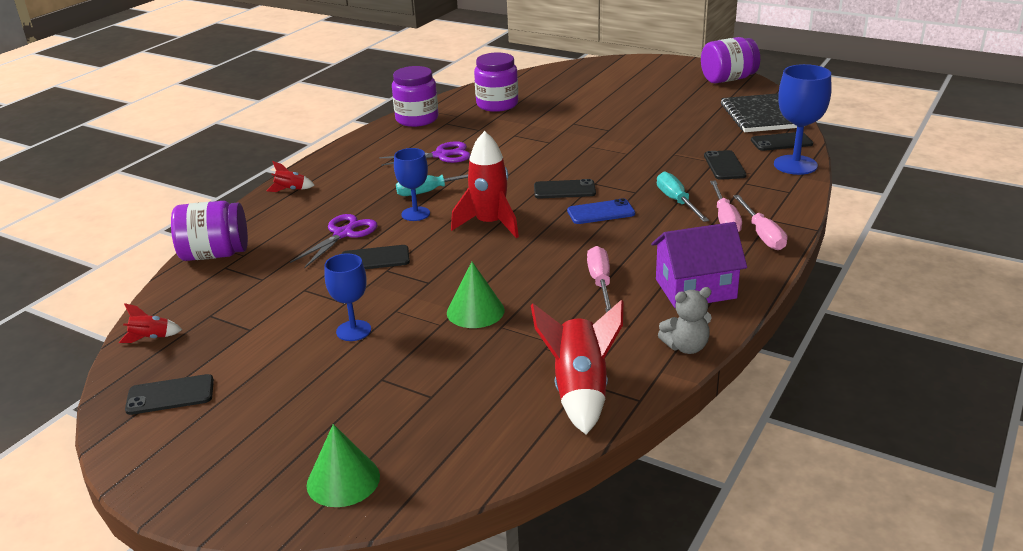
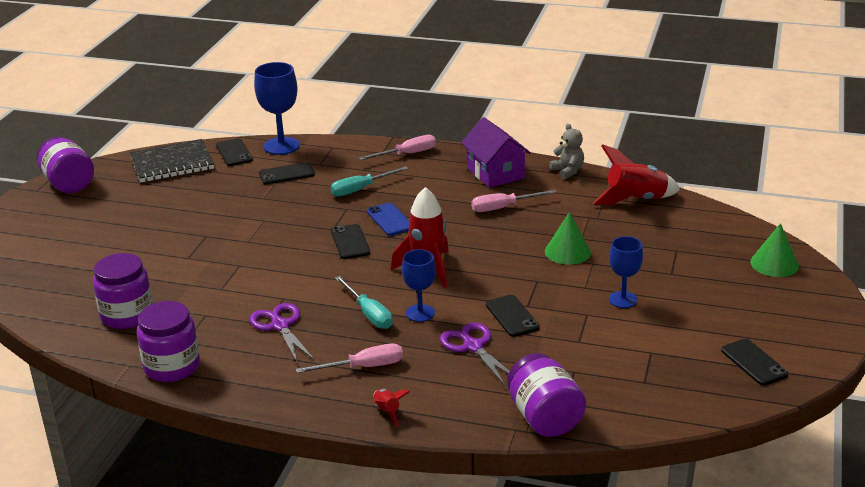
camera: 105 degrees left, 0 degrees up
(151, 338) = (695, 403): red rocket -> none
(344, 233) = (473, 346): purple scissors -> purple scissors turned 45 degrees clockwise
(725, 219) = (387, 169): pink screwdriver -> pink screwdriver (363, 367)

